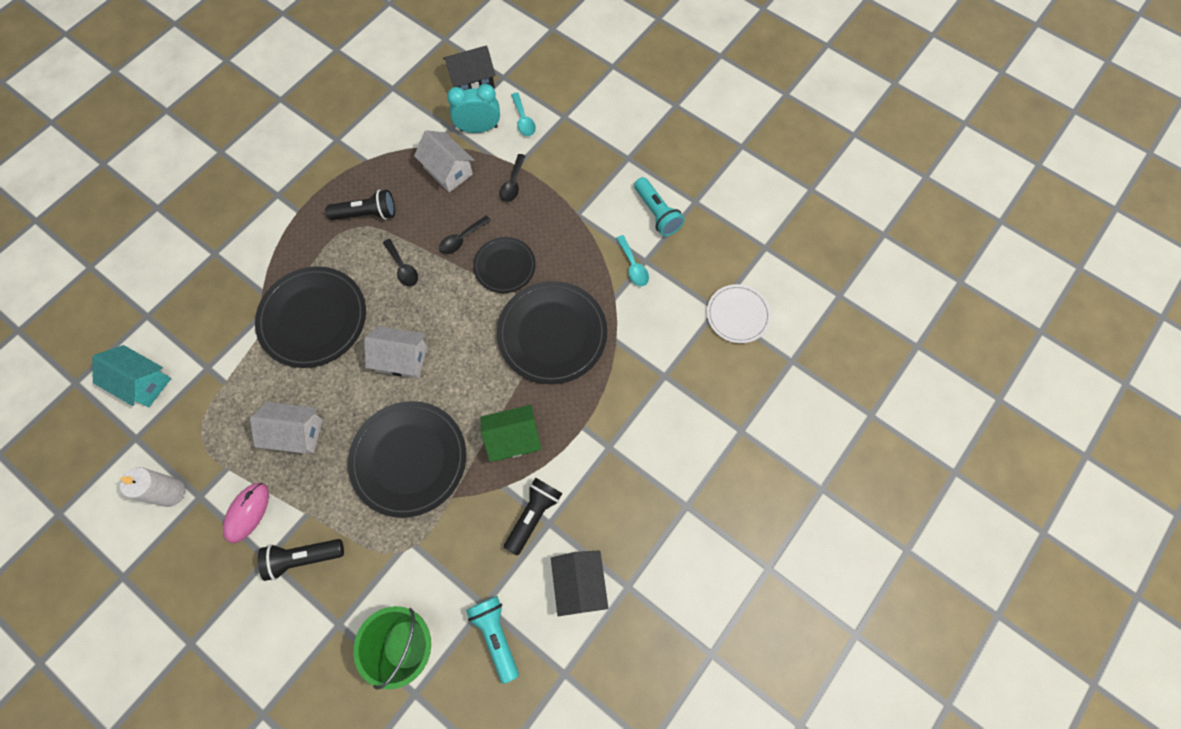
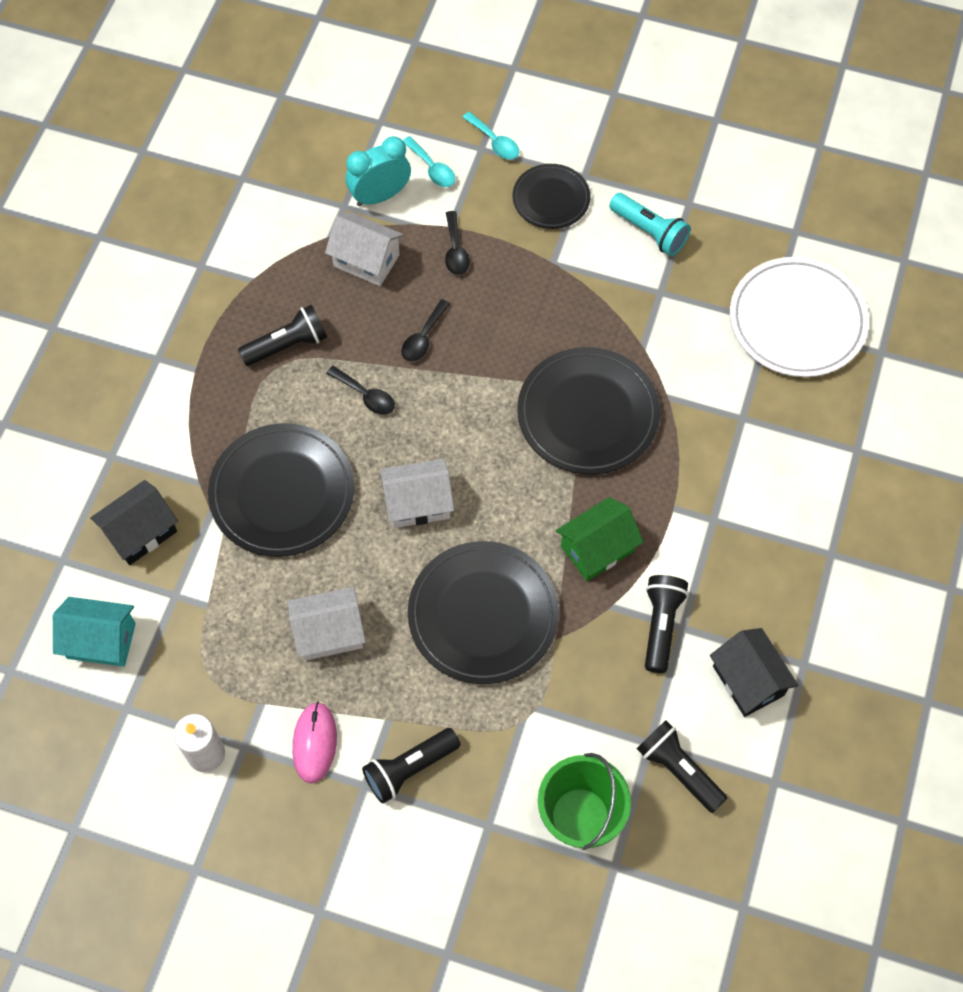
camera: 20 degrees left, 5 degrees down
(472, 82) = (344, 140): black house -> black house (140, 532)
(496, 635) = (678, 770): turquoise flashlight -> black flashlight
(504, 266) = (492, 353): black plate -> black plate (551, 199)
(633, 266) = (649, 303): turquoise spoon -> turquoise spoon (495, 142)
(737, 315) = (797, 320): white plate -> white plate, size x1.70

